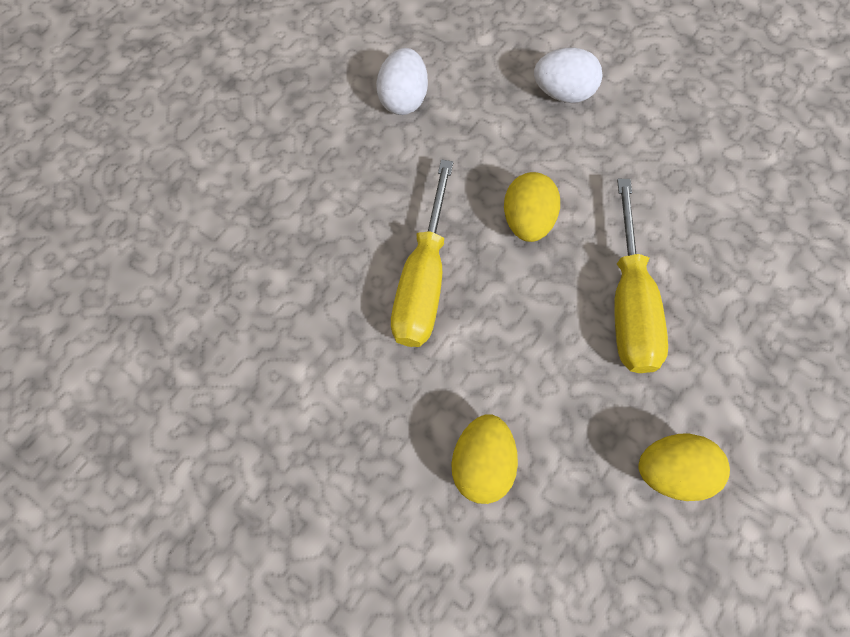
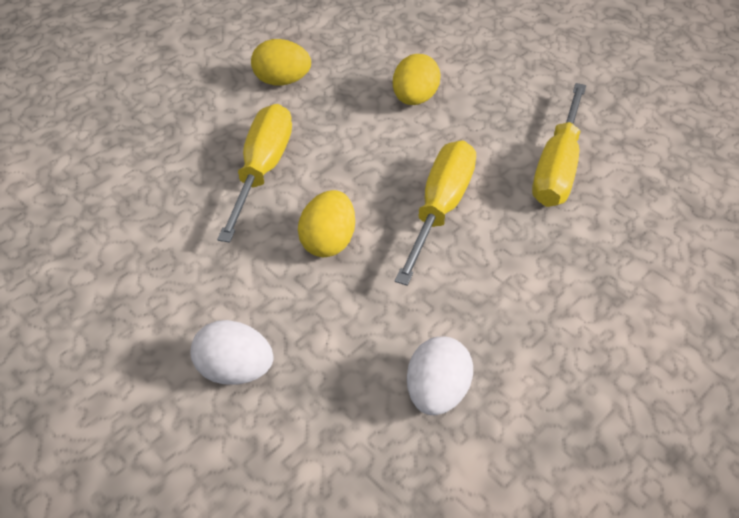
camera: 170 degrees left, 20 degrees down
(295, 364) = (557, 167): none -> yellow screwdriver

